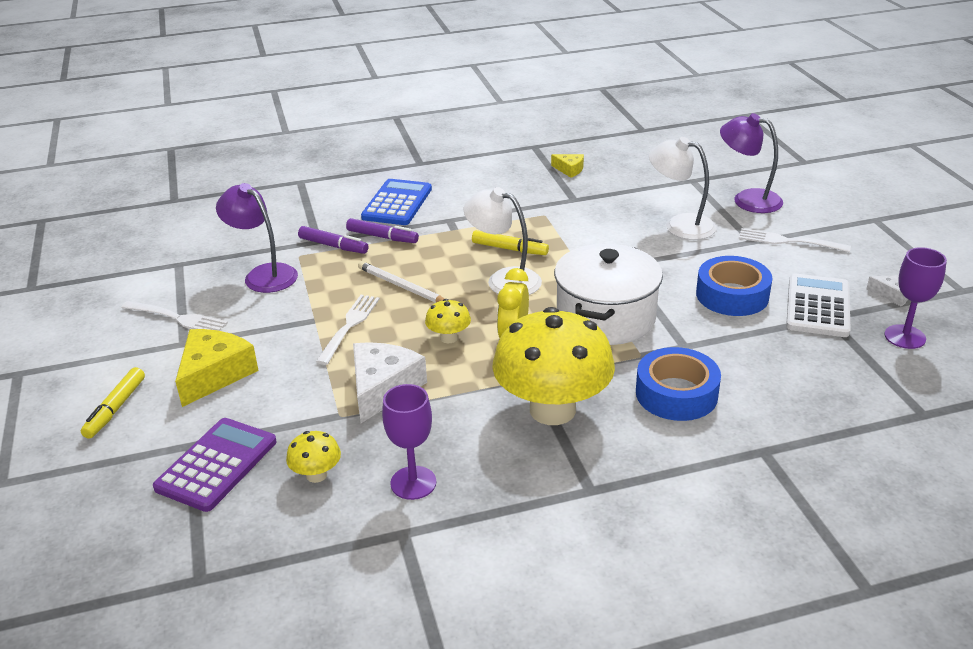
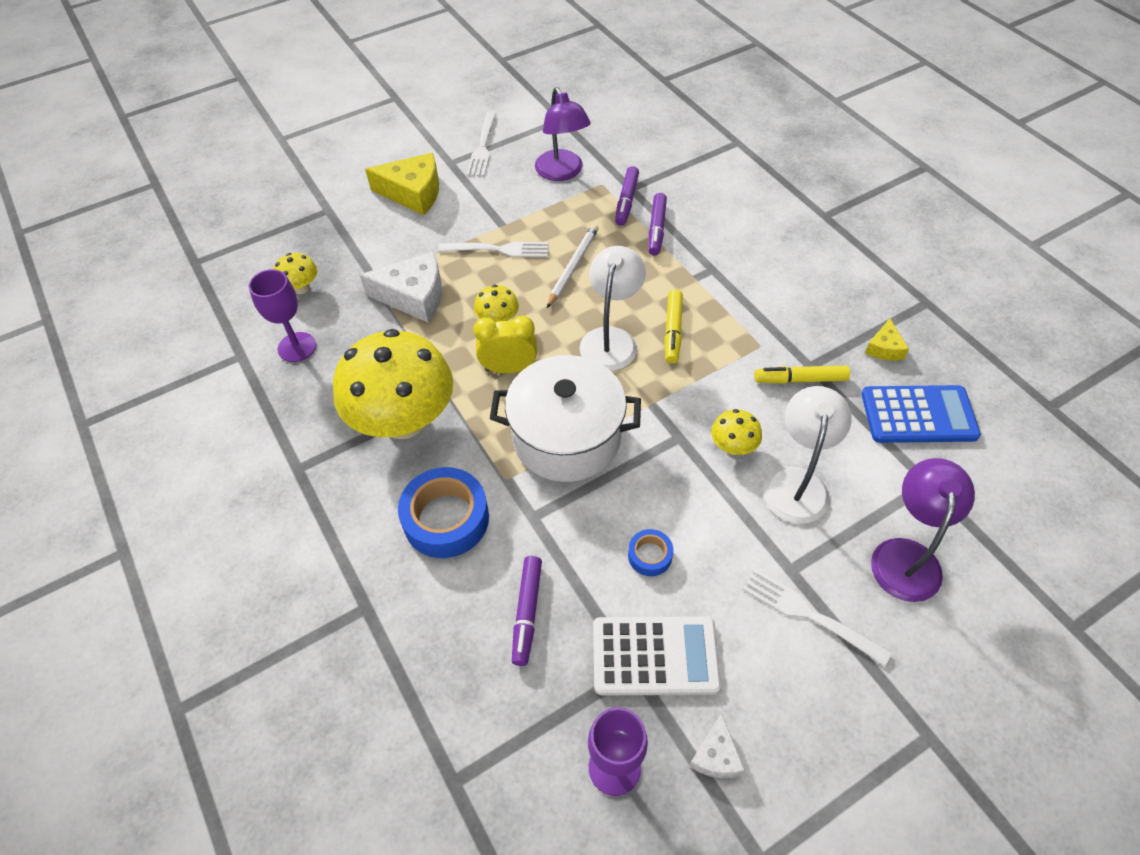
camera: 75 degrees right, 20 degrees up
(115, 409) = (363, 158): yellow marker -> yellow marker (800, 379)
(216, 465) = (307, 231): purple calculator -> none
(263, 274) = (562, 172): purple lamp -> purple lamp turned 135 degrees clockwise
(397, 203) = (727, 221): blue calculator -> blue calculator (918, 415)
(640, 244) = (733, 446): none -> yellow mushroom
(732, 295) = (650, 555): blue tape -> blue tape, size x0.50
(777, 360) = (527, 613): none -> purple marker
(788, 241) = (809, 614): white fork -> white fork turned 60 degrees counterclockwise

